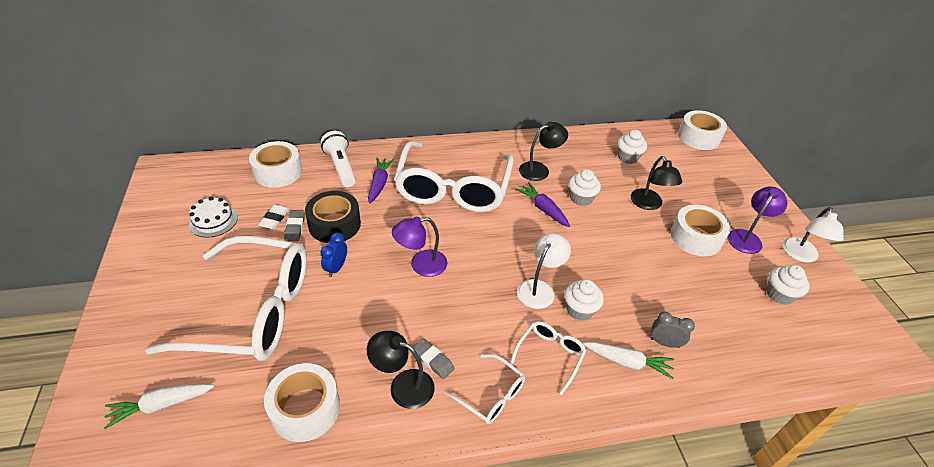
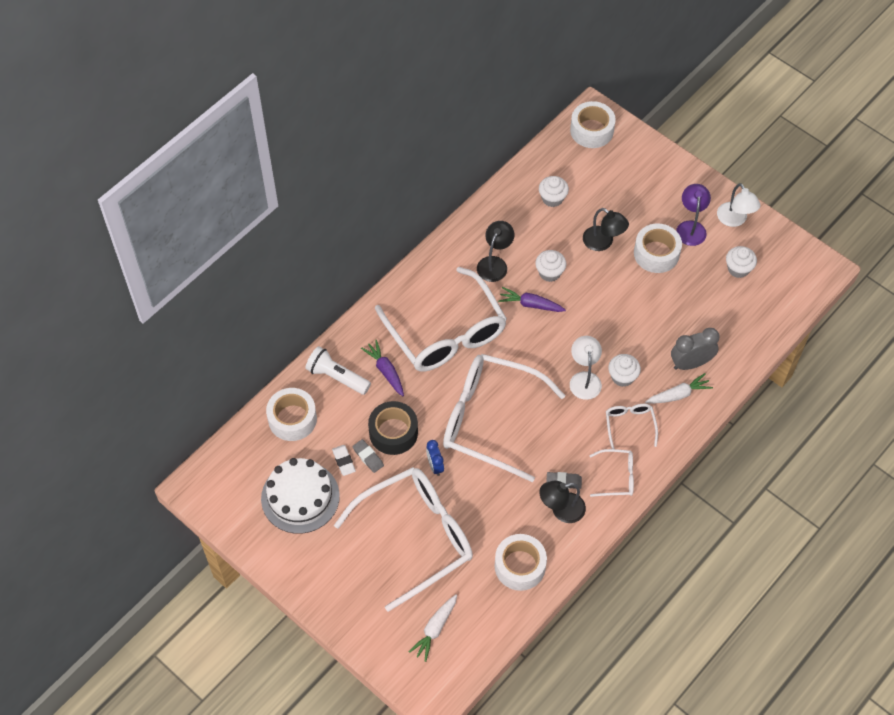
camera: 35 degrees left, 15 degrees up
(213, 221) = (300, 497): white cake -> white cake, size x1.76
(421, 265) = (490, 420): purple lamp -> white glasses
(664, 343) = (690, 363): grey clock -> grey clock, size x1.62

